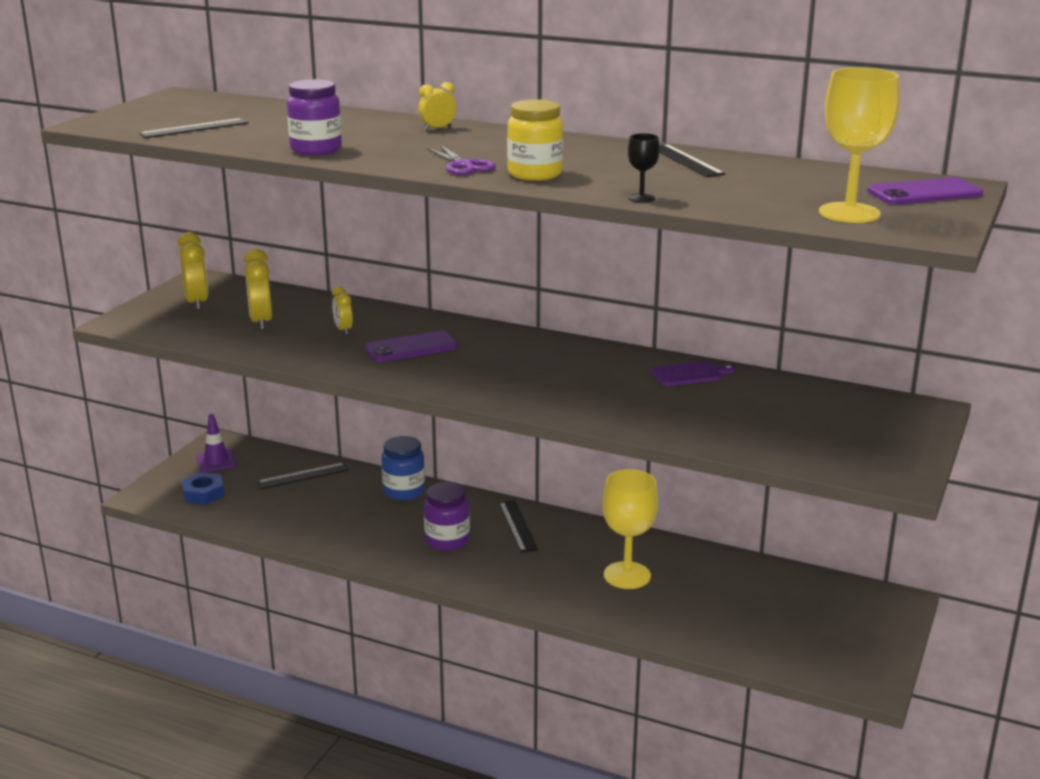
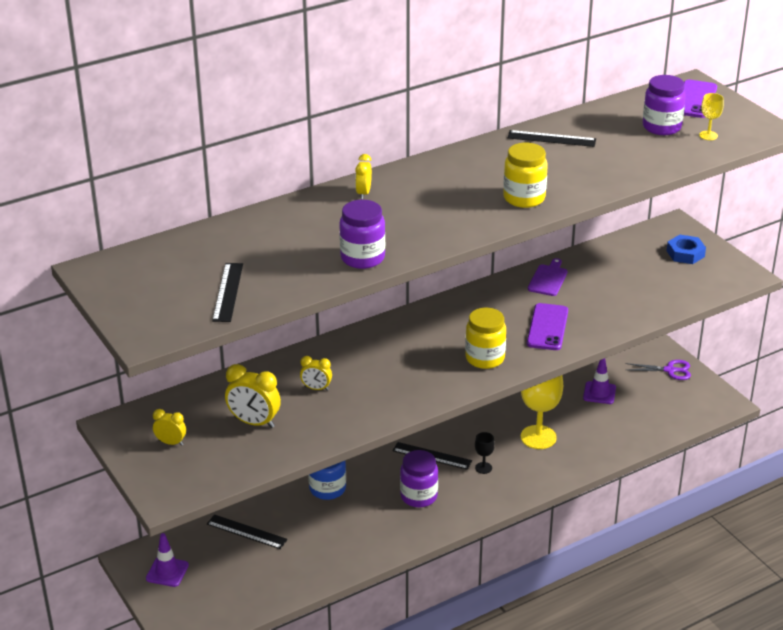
camera: 55 degrees left, 10 degrees up
(197, 303) = (171, 442): yellow clock -> yellow clock, size x0.59
(203, 493) = (216, 597): blue nut -> blue nut (685, 253)
(303, 476) = (247, 532): black ruler -> black ruler turned 75 degrees counterclockwise
(411, 347) = (385, 370): purple phone -> purple phone (547, 327)
(463, 165) = (474, 216): purple scissors -> purple scissors (669, 370)
(495, 384) = (485, 358): none -> yellow jar
(641, 198) = (615, 183): black goblet -> black goblet (483, 468)
(757, 587) = (599, 393): none -> purple traffic cone
(818, 192) = (661, 127): none -> purple jar
(849, 213) = (708, 135): yellow goblet -> yellow goblet, size x0.47

